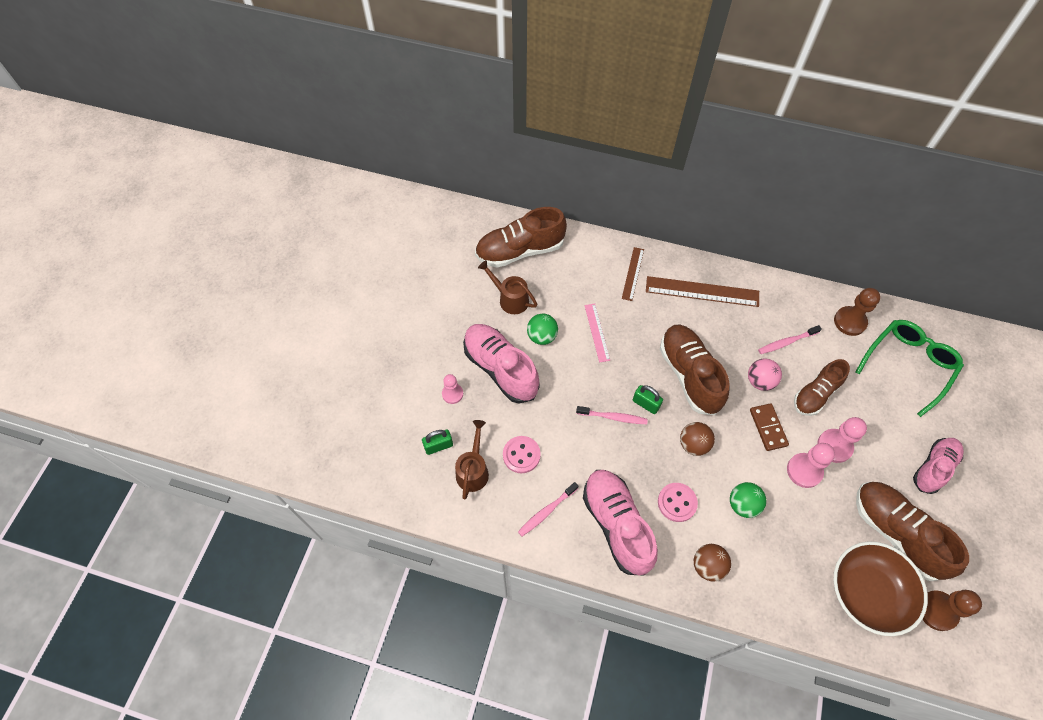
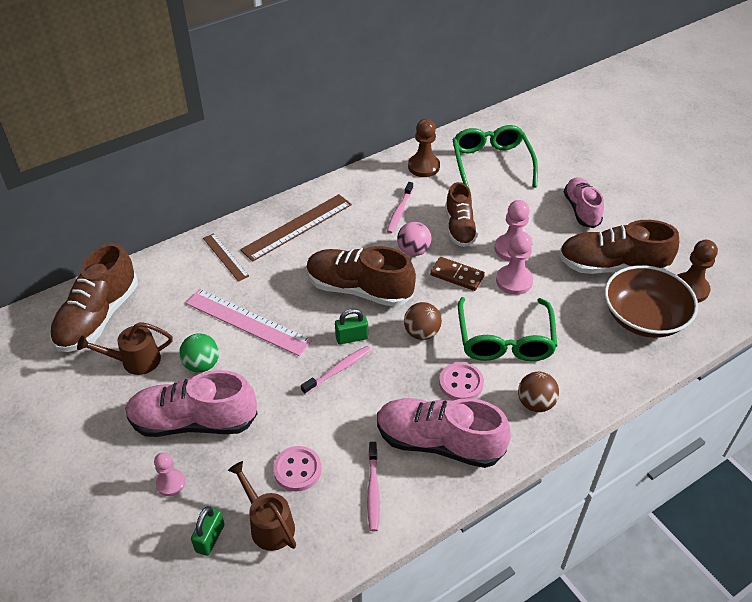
camera: 50 degrees left, 15 degrees down
(597, 332) = (247, 321): pink ruler -> pink ruler, size x1.74
(743, 504) = (505, 340): green ball -> green glasses

